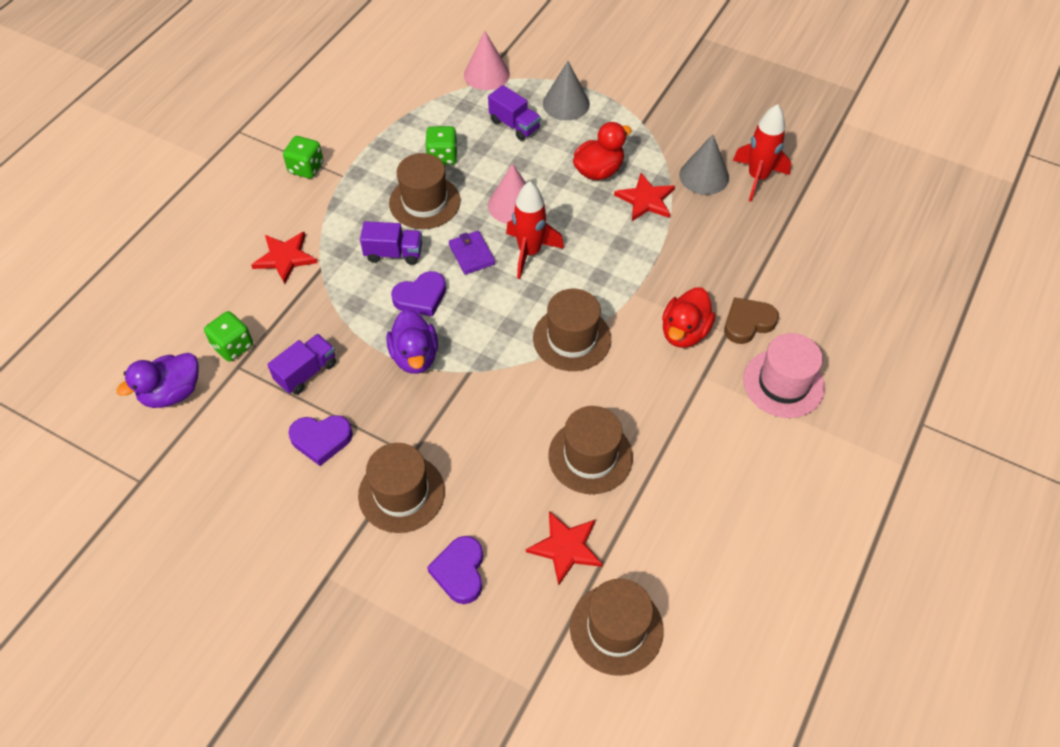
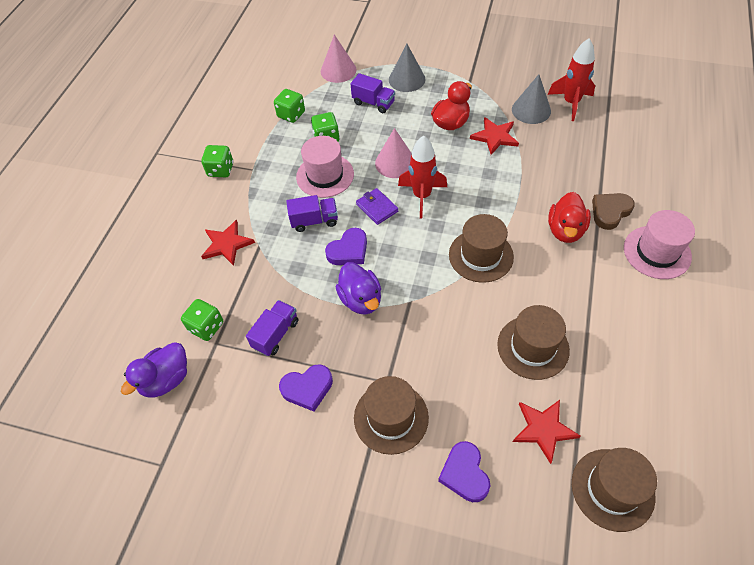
camera: 10 degrees left, 0 degrees up
(410, 118) = (291, 115): none -> green dice
(424, 202) = (325, 175): brown hat -> pink hat

